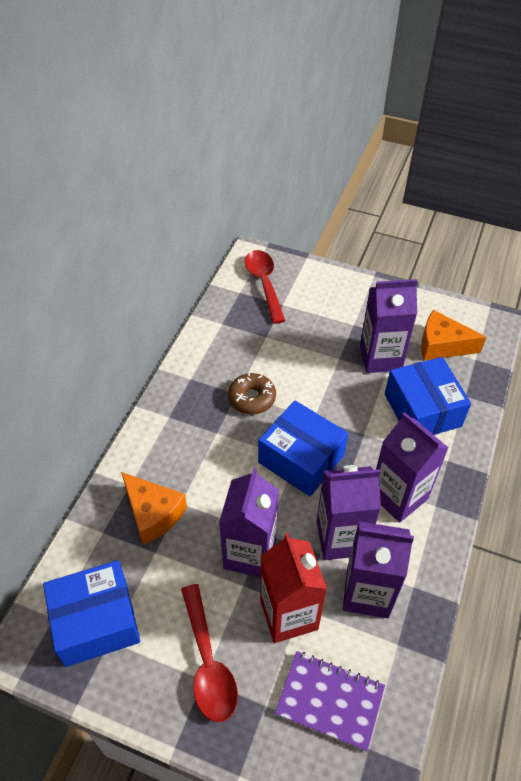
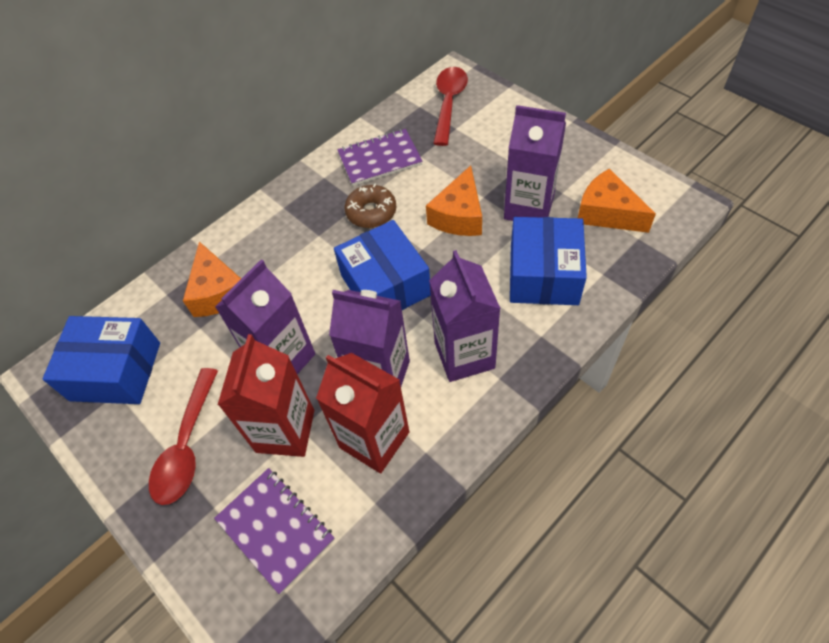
camera: 30 degrees right, 5 degrees up
(232, 349) = (380, 159): none -> purple notebook
(328, 380) = (459, 215): none -> orange cheese
(367, 592) = (374, 440): purple carton -> red carton

